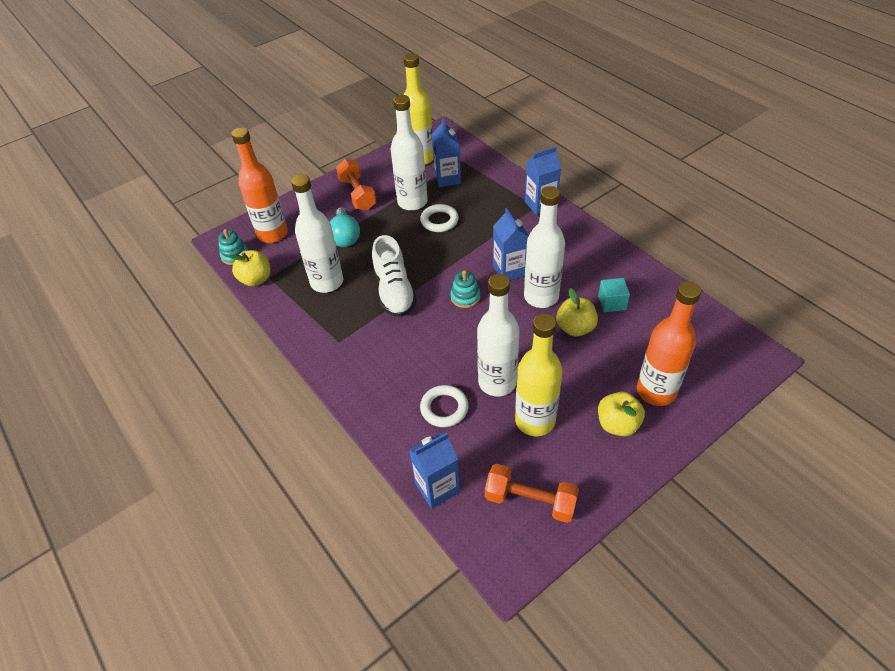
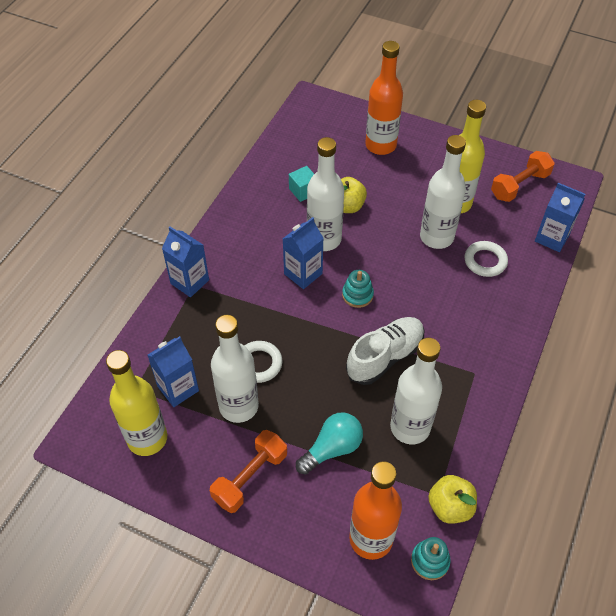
camera: 120 degrees left, 5 degrees up
(530, 501) = (519, 185): orange dumbbell -> orange dumbbell turned 60 degrees clockwise
(617, 424) = (425, 158): yellow apple -> none

